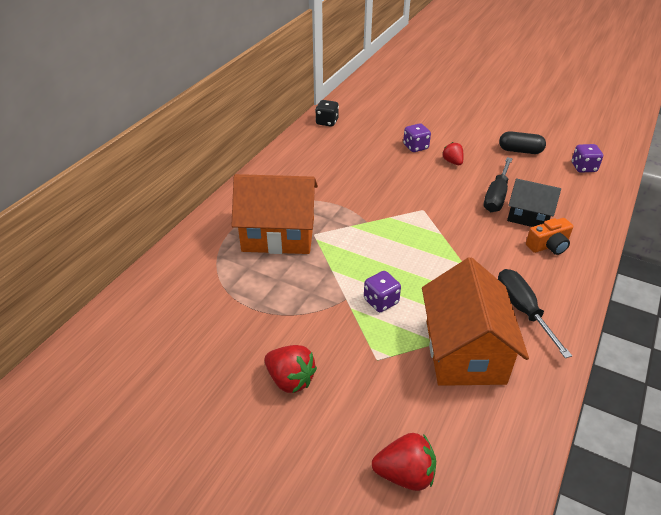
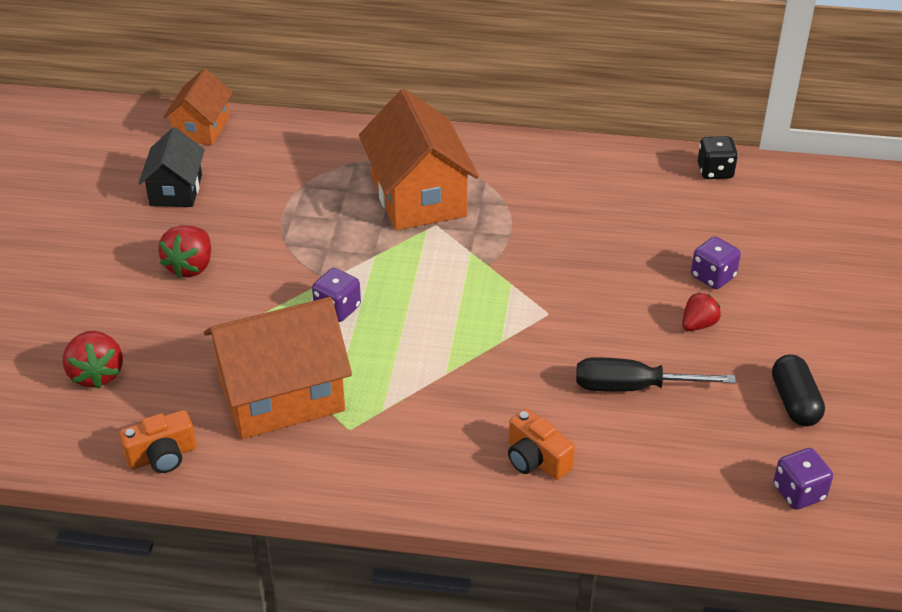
camera: 70 degrees right, 0 degrees up
(101, 337) = (201, 128): none -> orange house
(517, 440) = (162, 456): none -> orange camera
(522, 309) = (380, 442): black screwdriver -> none
(528, 216) = (600, 430): black house -> black house (176, 190)

